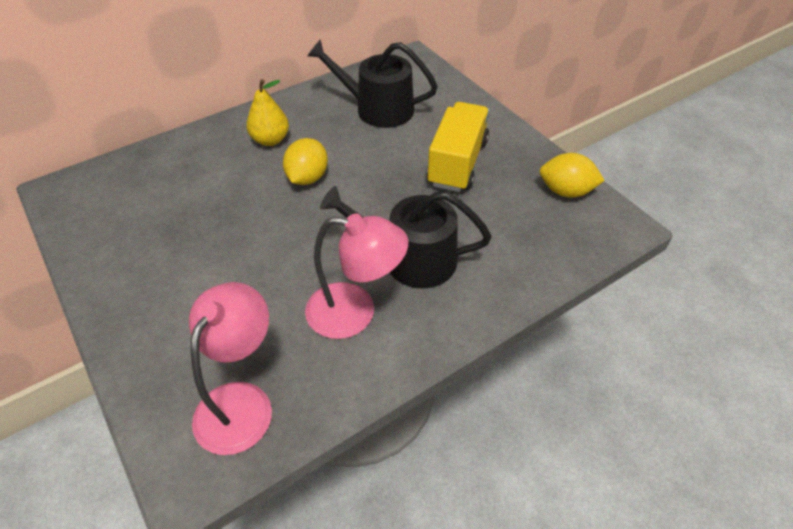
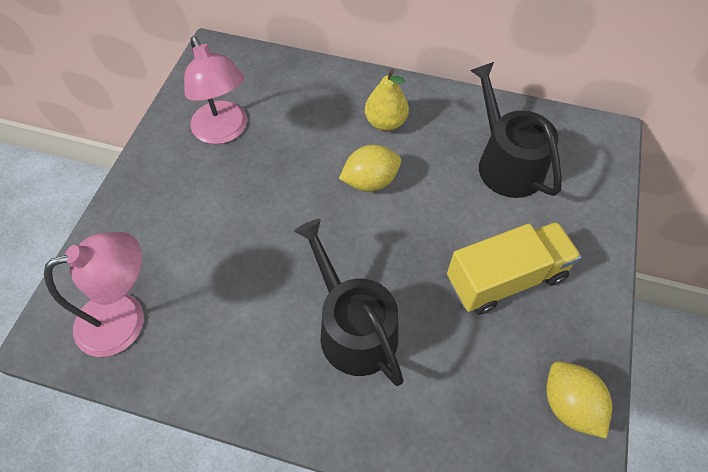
camera: 50 degrees right, 10 degrees up
(355, 313) = (261, 330): pink lamp -> pink lamp (224, 131)

